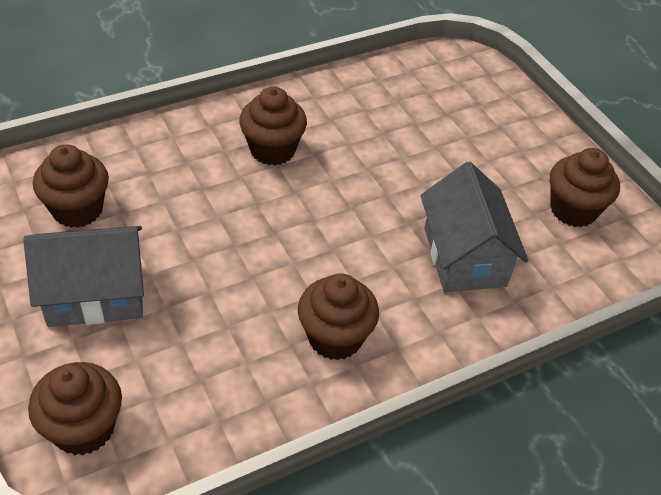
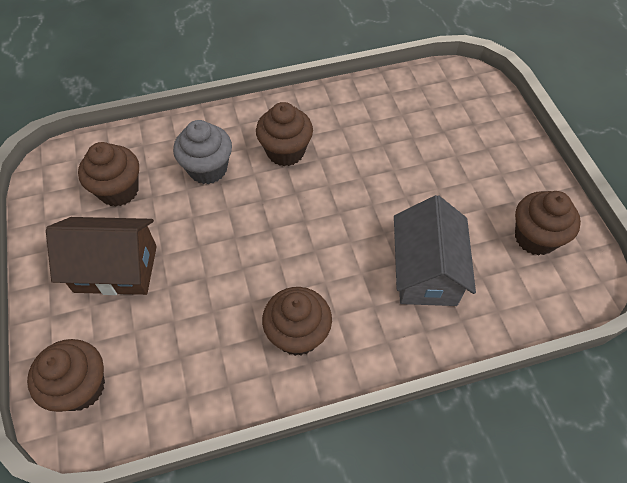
camera: 15 degrees right, 10 degrees up
(95, 295) = (116, 269): grey house -> brown house
(183, 176) = (208, 169): none -> grey cupcake

